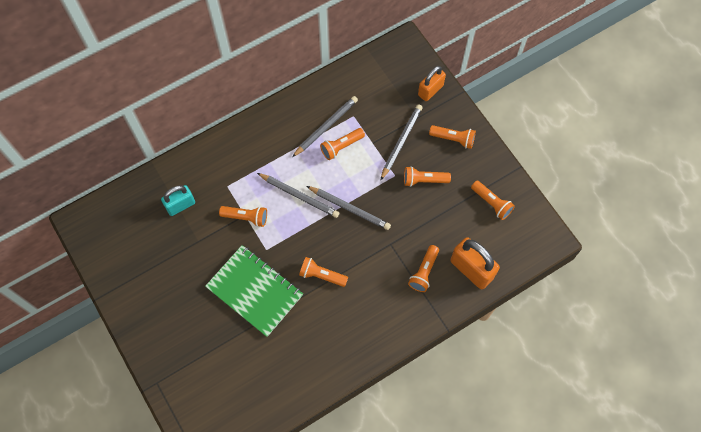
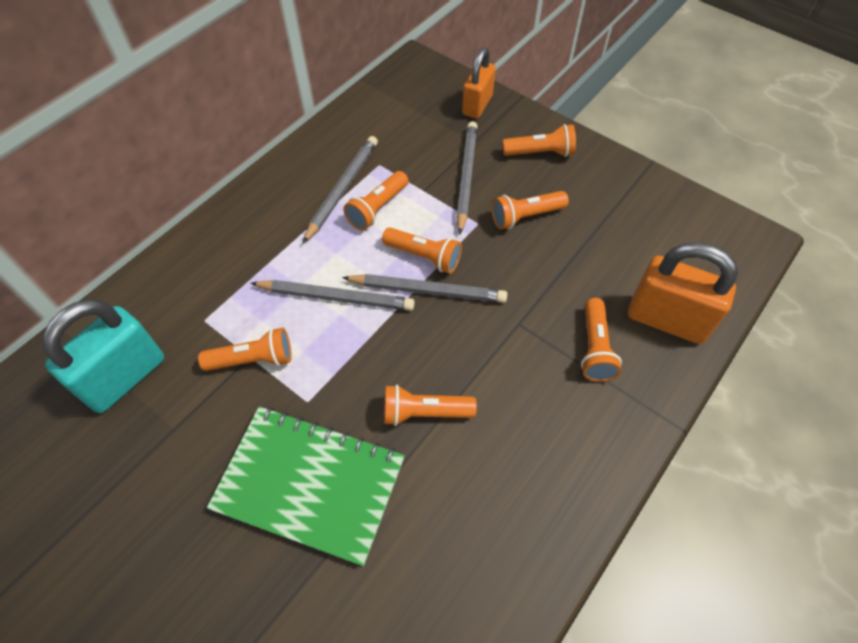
camera: 20 degrees left, 10 degrees down
(180, 205) = (124, 377): turquoise padlock -> turquoise padlock, size x1.51
(491, 203) = (641, 217): orange flashlight -> orange flashlight (424, 256)

